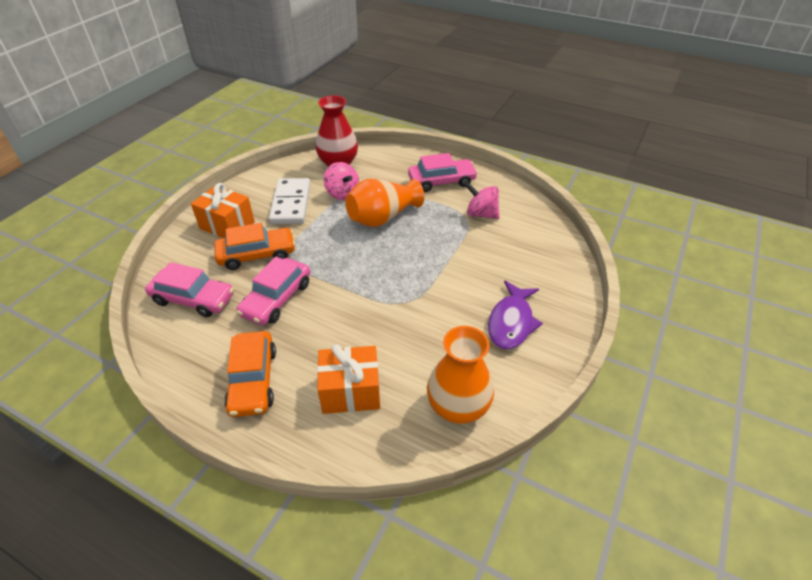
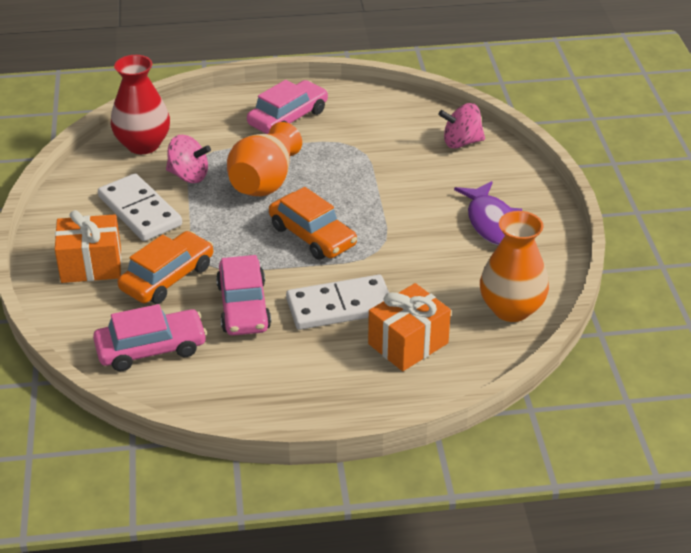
camera: 35 degrees left, 5 degrees down
(253, 380) = (307, 380): orange car -> orange car (312, 236)
(335, 333) = (340, 306): none -> white domino
(481, 214) = (366, 136): pink spinning top -> pink spinning top (461, 142)

